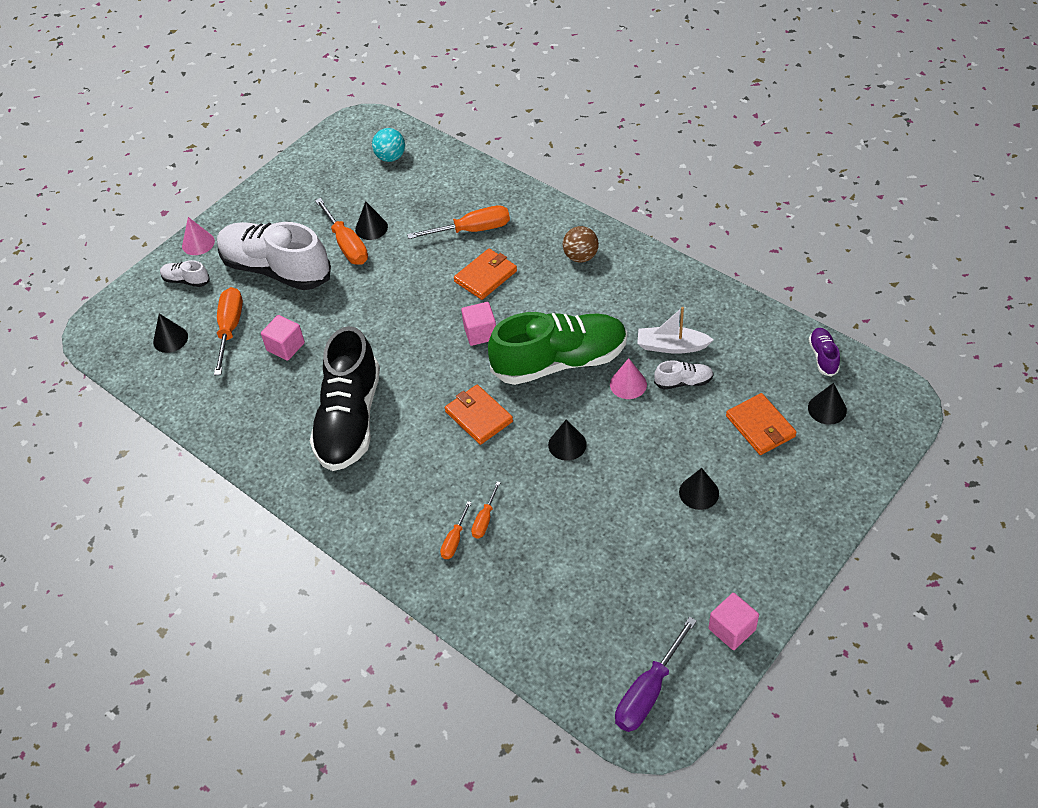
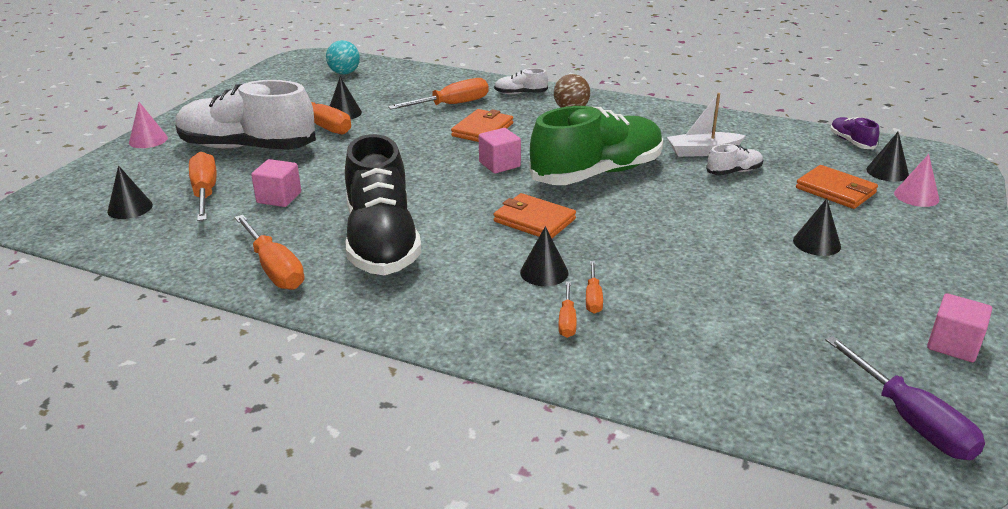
camera: 20 degrees left, 20 degrees down
(186, 280) = (140, 165): white shoe -> white shoe (520, 93)
(262, 436) = (274, 268): none -> orange screwdriver
(567, 444) = (647, 228): black cone -> black cone (544, 272)
(628, 384) = (679, 179): pink cone -> pink cone (916, 196)
(648, 691) = (910, 420): purple screwdriver -> purple screwdriver turned 45 degrees counterclockwise

